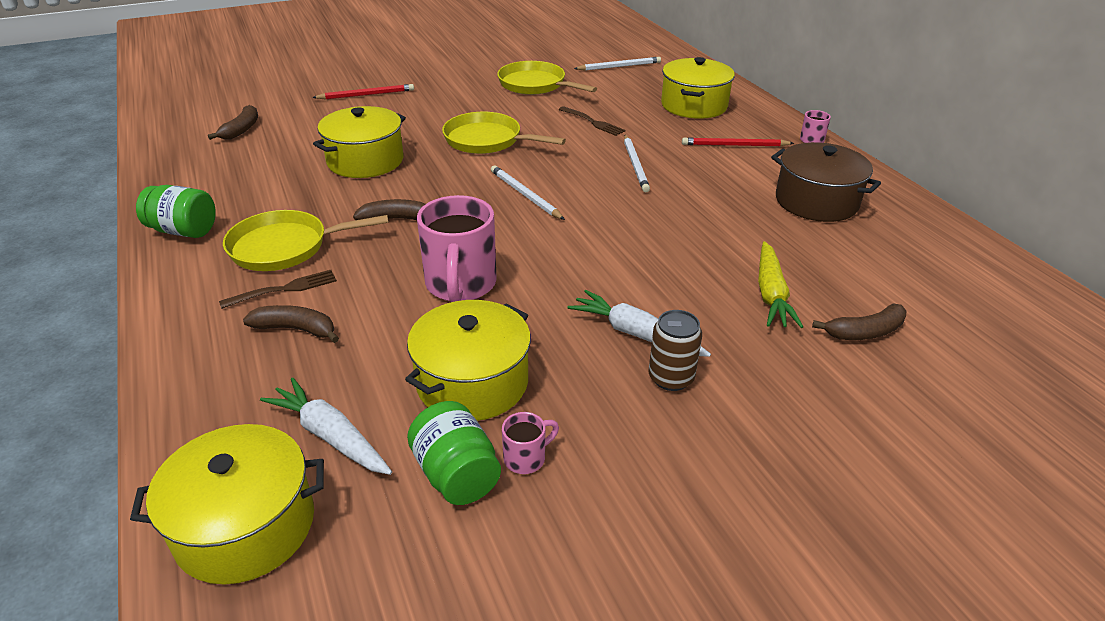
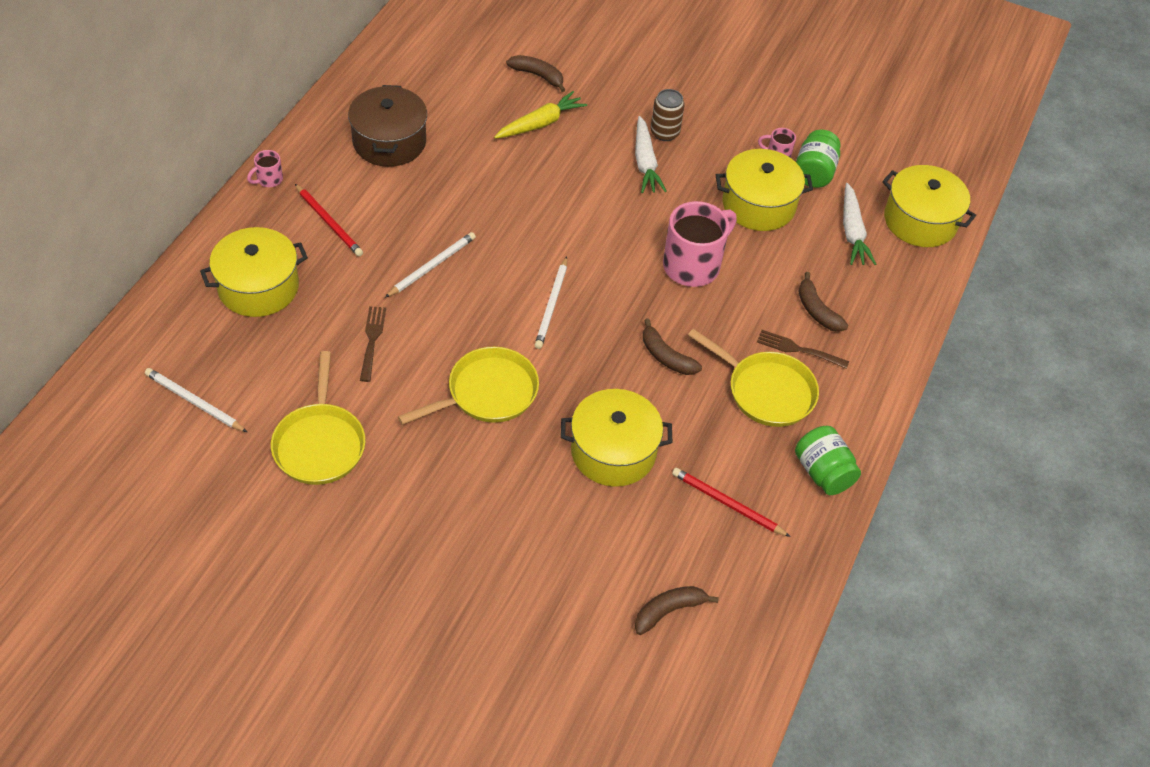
camera: 135 degrees left, 15 degrees up
(366, 95) = (490, 578): red pencil -> red pencil (727, 504)
(487, 140) = (487, 393): yellow pan -> yellow pan turned 105 degrees counterclockwise

